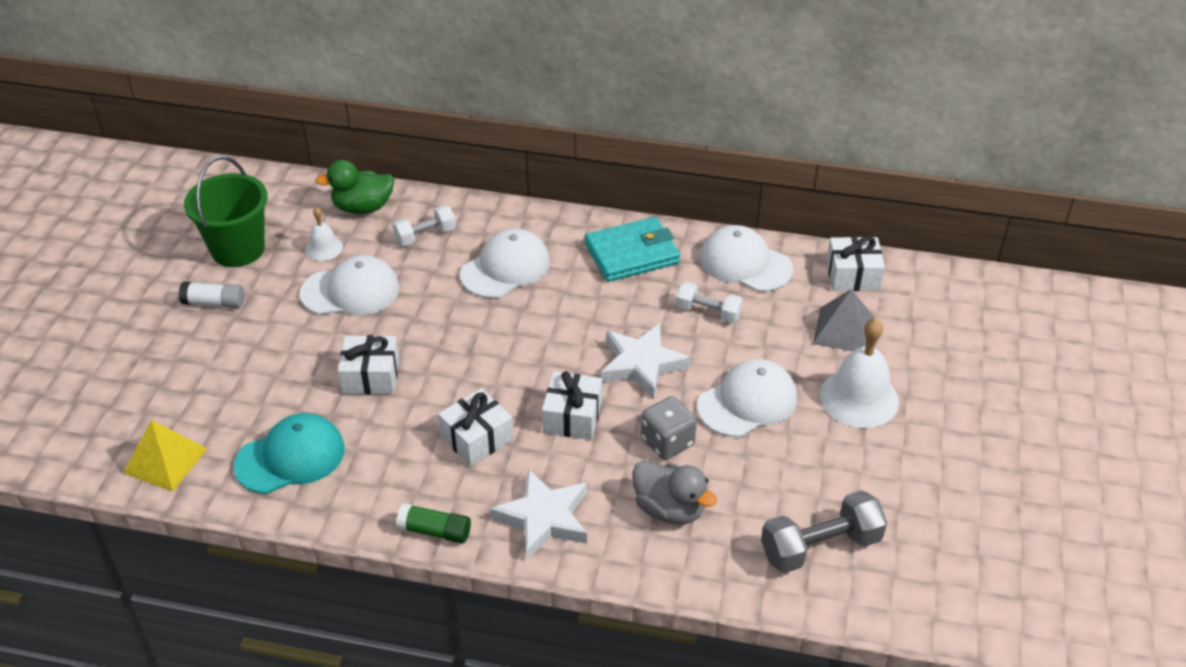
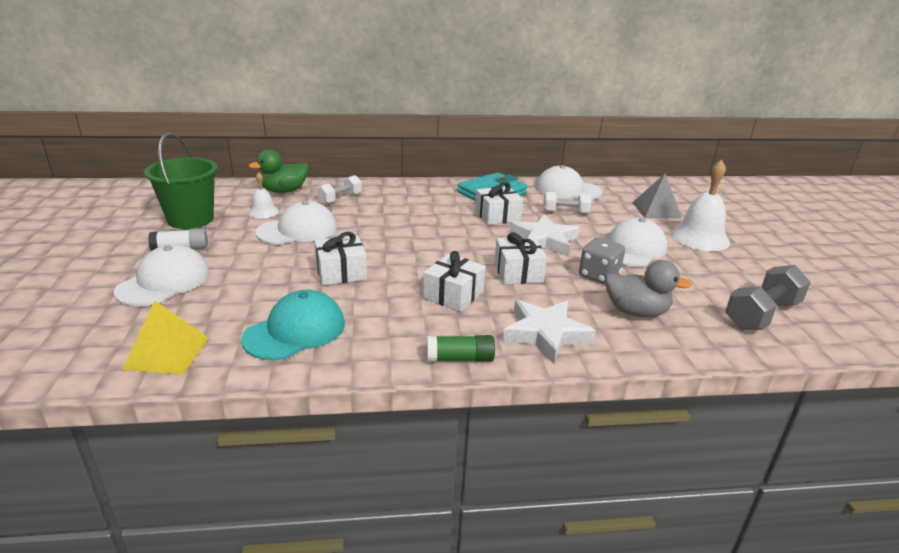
camera: 20 degrees left, 15 degrees down
(505, 268) = (410, 207): white cap -> white cap (164, 282)
(853, 275) = (636, 188): white gift -> white gift (497, 216)

